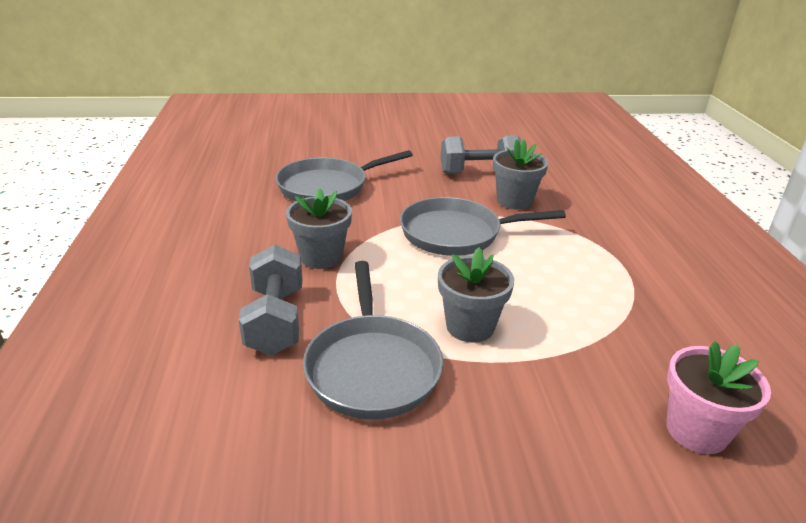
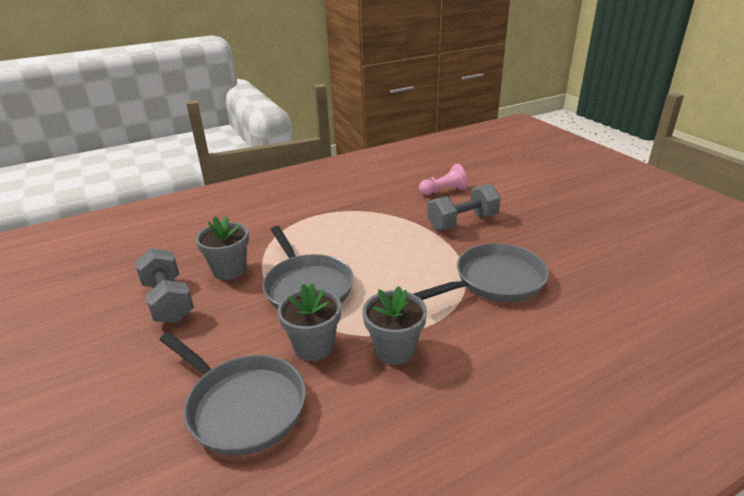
camera: 110 degrees left, 0 degrees up
(275, 321) = (496, 339): grey dumbbell -> grey dumbbell (462, 222)
(470, 326) = (424, 256): grey flower pot -> grey flower pot (314, 346)
(696, 430) = (443, 191): pink flower pot -> pink pawn

